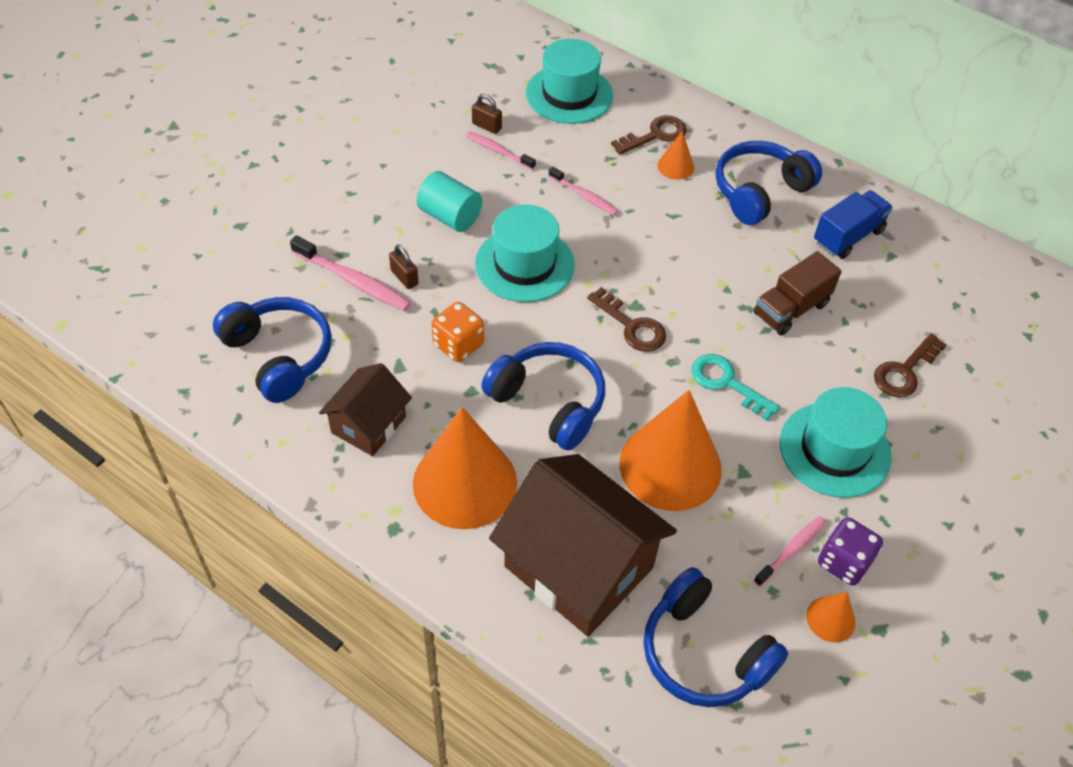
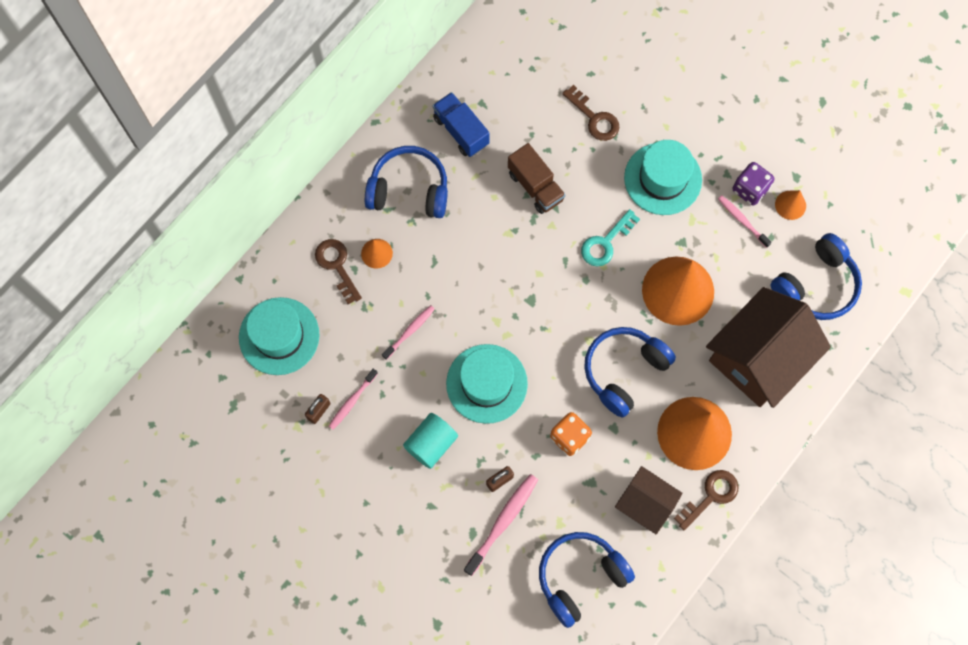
camera: 85 degrees left, 20 degrees up
(631, 326) = (551, 305): brown key -> brown key (711, 496)
(759, 192) = (409, 190): blue headphones -> blue headphones turned 135 degrees clockwise

